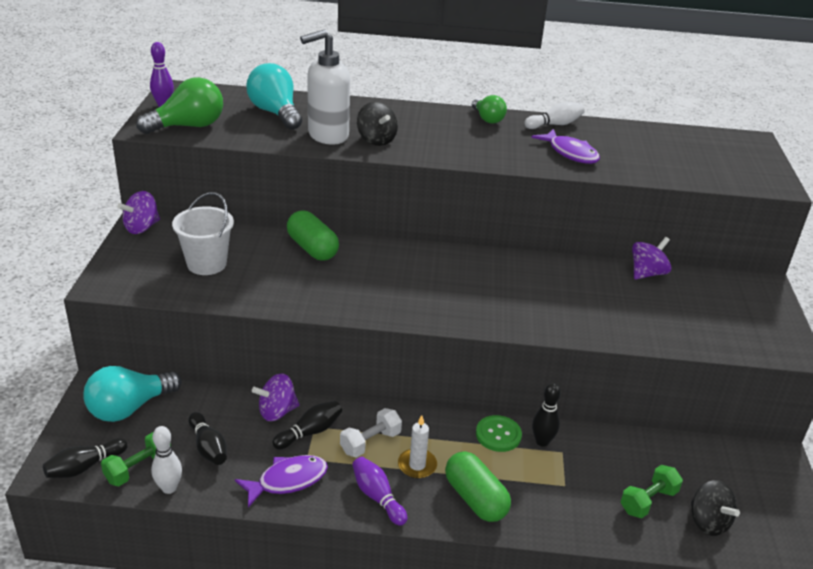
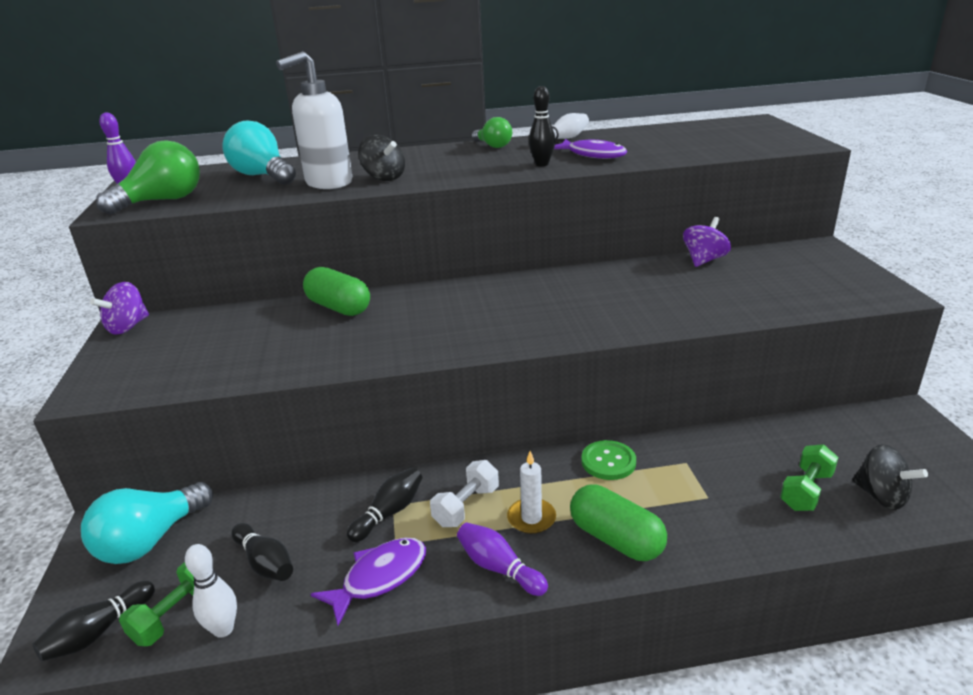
camera: 10 degrees left, 5 degrees down
(207, 264) = (216, 346): white bucket -> none
(277, 412) = (341, 499): purple spinning top -> none
(542, 441) = (659, 457): black bowling pin -> black bowling pin (542, 164)

